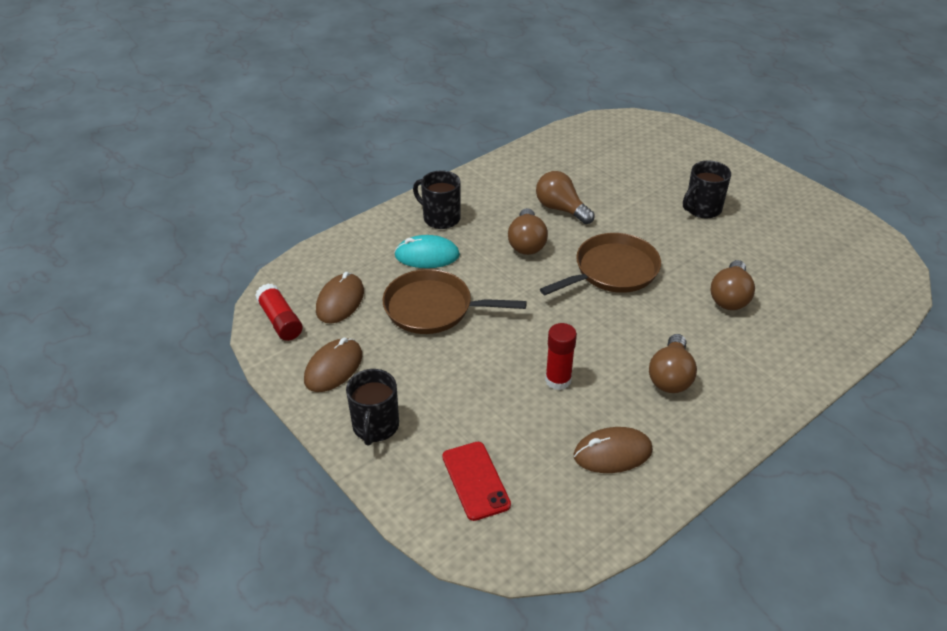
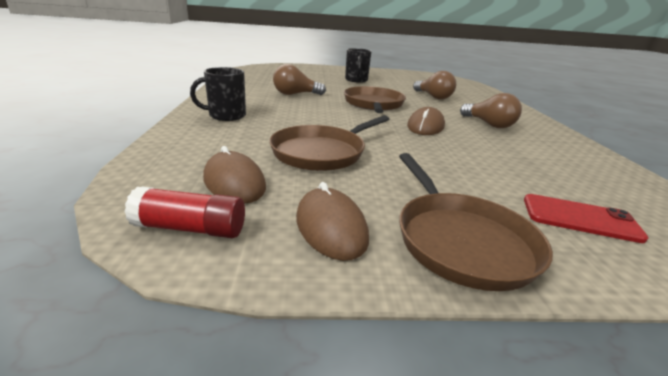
camera: 55 degrees left, 15 degrees down
(375, 426) = (461, 240): black mug -> brown pan
(427, 255) = (255, 132): turquoise mouse -> none
(527, 243) = (308, 109): brown light bulb -> none
(558, 380) = (464, 147): red glue stick -> none
(612, 453) = (559, 160): brown mouse -> brown mouse (425, 126)

